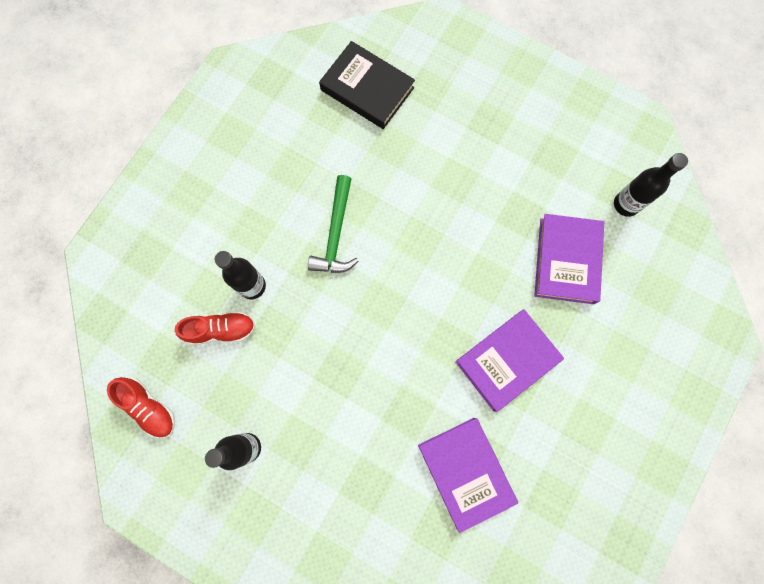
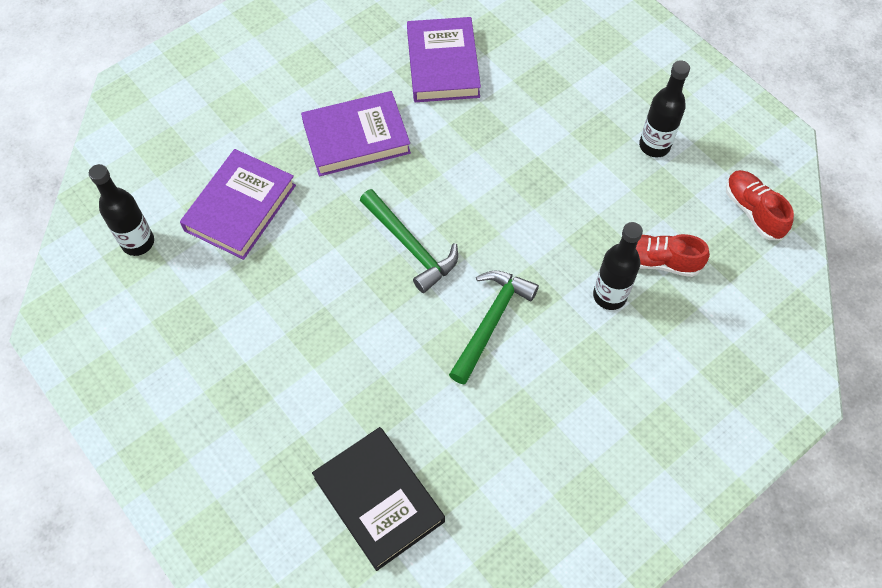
camera: 160 degrees left, 15 degrees down
(419, 274) = (410, 246): none -> green hammer

